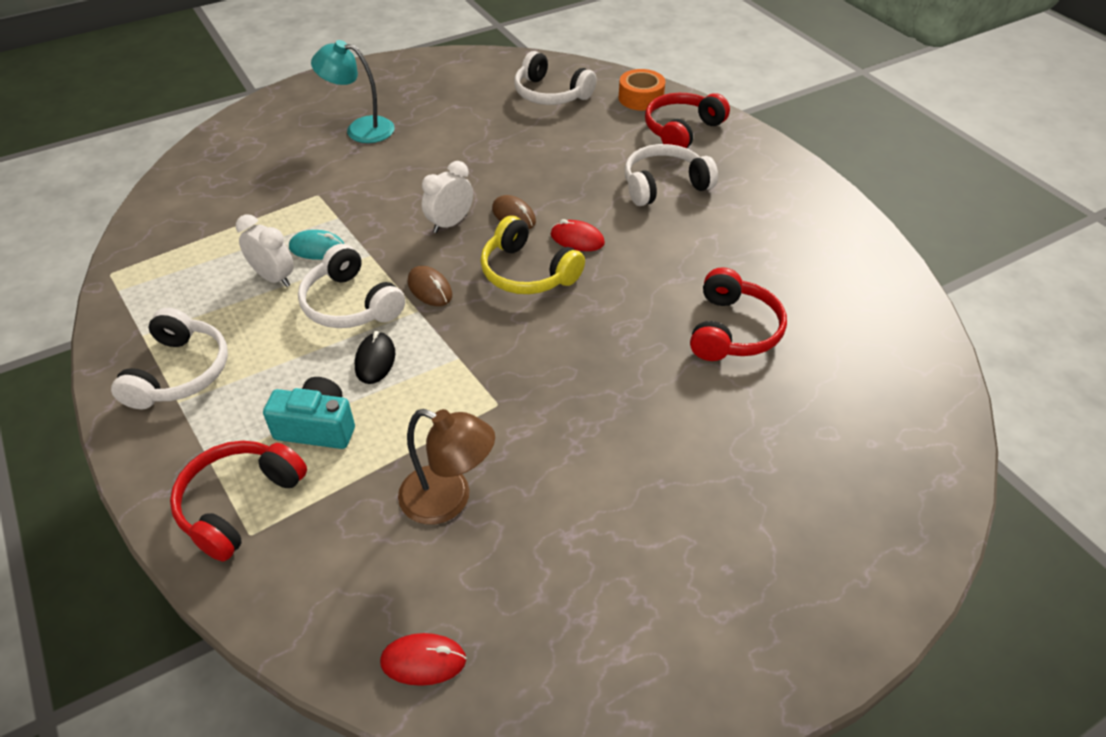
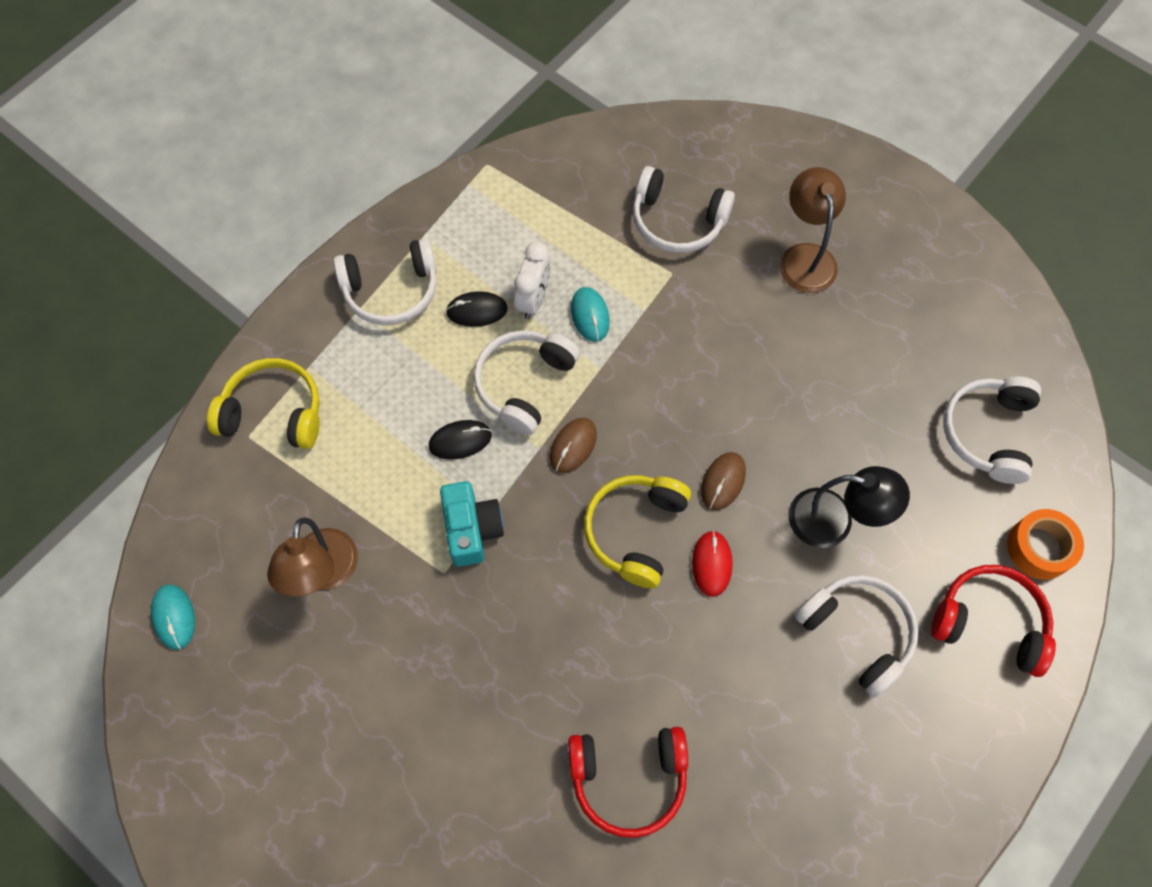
camera: 70 degrees right, 20 degrees up
(239, 504) = (274, 412): red headphones -> yellow headphones
(254, 317) = (477, 311): none -> black mouse
(274, 180) = (677, 221): none -> white headphones
(317, 427) = (368, 431): turquoise camera -> turquoise camera (472, 529)
(360, 129) = (805, 257): turquoise lamp -> brown lamp
(423, 661) = (174, 617): red mouse -> turquoise mouse
(450, 223) = (681, 422): white clock -> none
(576, 173) = (834, 521): none -> black lamp

